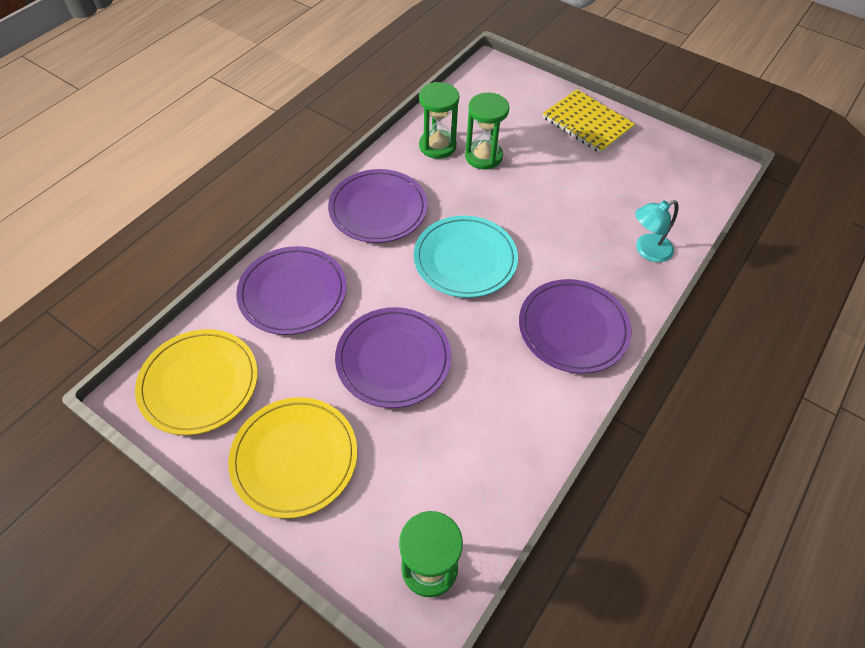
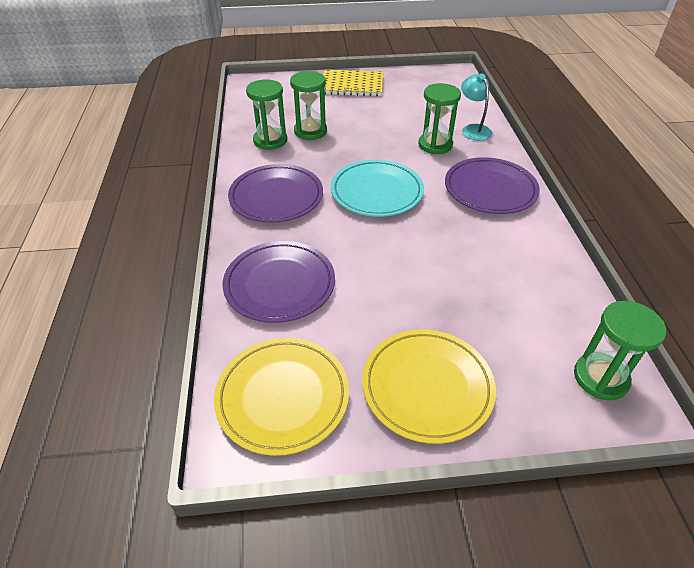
camera: 40 degrees left, 10 degrees down
(393, 359) = (409, 276): purple plate -> none
(583, 244) = (435, 145): none -> green hourglass
(647, 250) = (473, 129): turquoise lamp -> turquoise lamp turned 135 degrees clockwise

